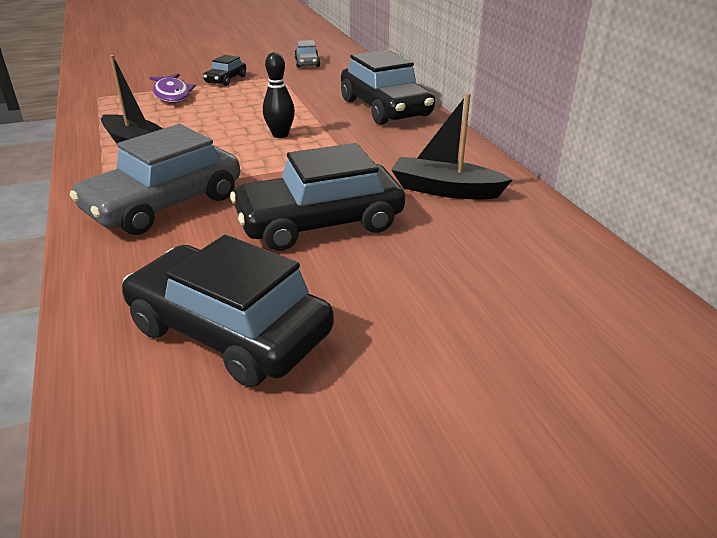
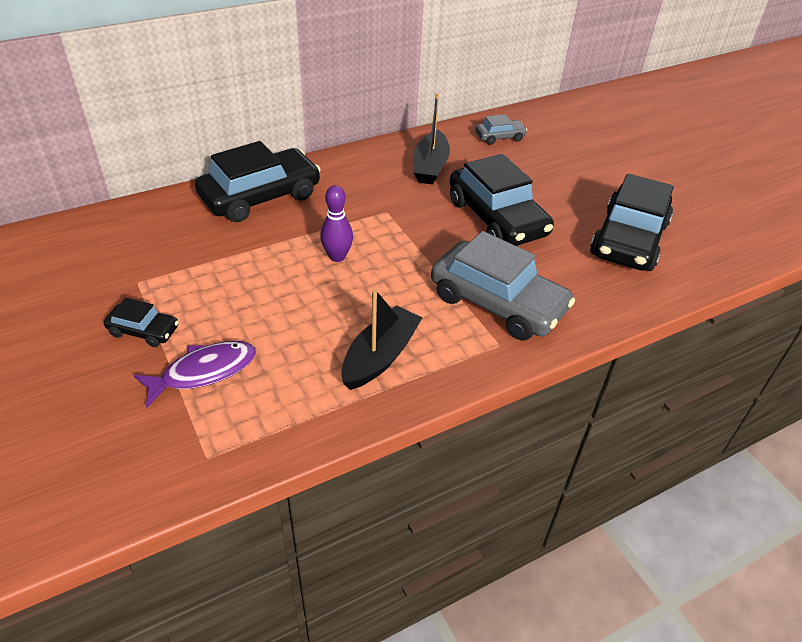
camera: 100 degrees left, 10 degrees up
(280, 135) = (337, 256): black bowling pin -> purple bowling pin
(307, 63) = (81, 264): grey car -> grey car (500, 137)

